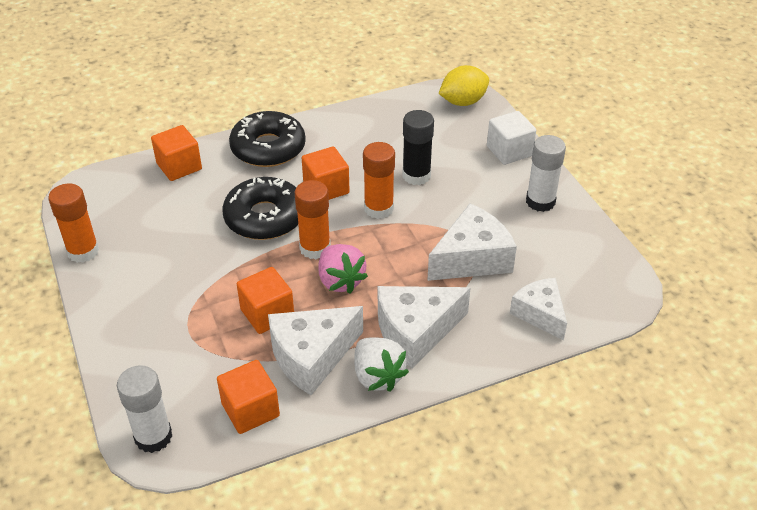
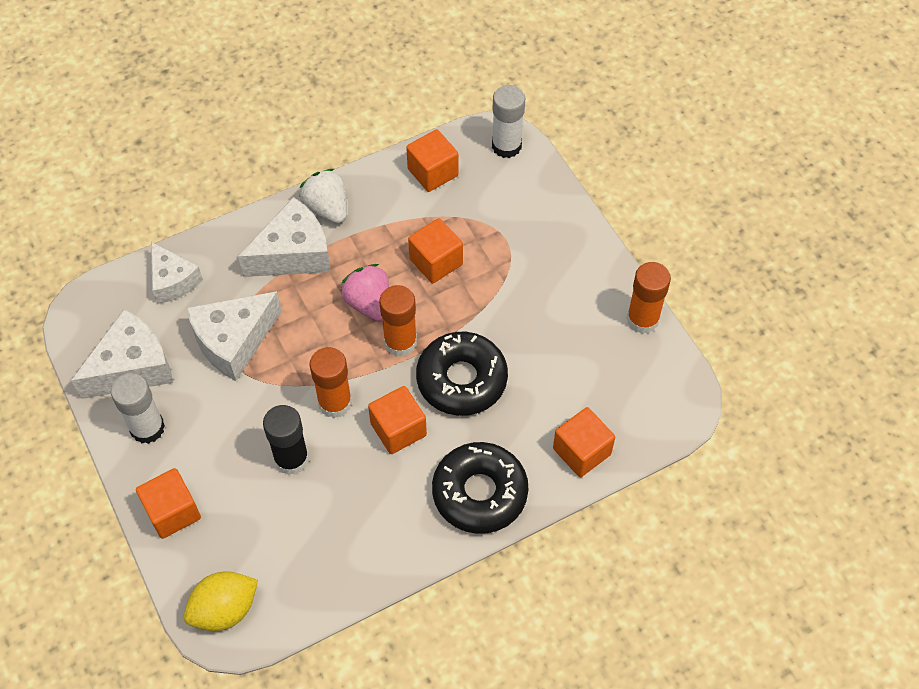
camera: 175 degrees right, 15 degrees up
(311, 356) = (387, 222): white cheese -> white cheese (132, 367)
(509, 151) = (172, 512): white cube -> orange cube

